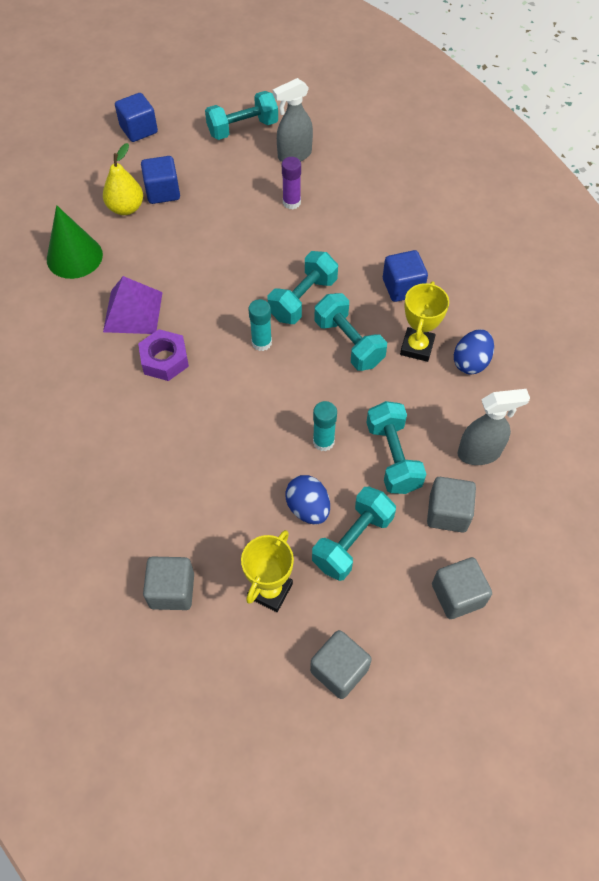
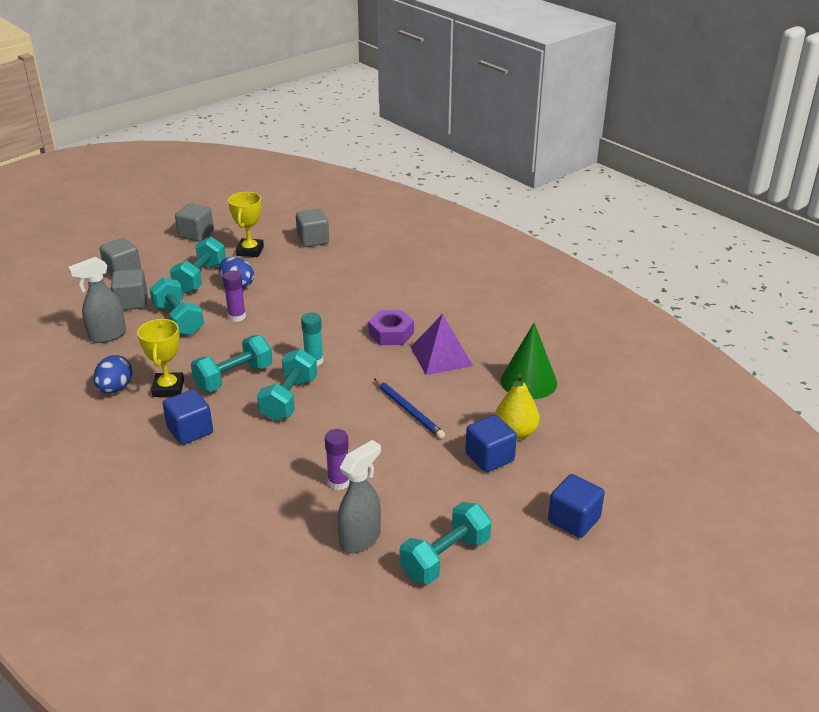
camera: 160 degrees right, 25 degrees down
(201, 255) = (409, 410): none -> blue pencil
(323, 442) = (237, 317): turquoise glue stick -> purple glue stick
(348, 343) = (234, 377): turquoise dumbbell -> turquoise dumbbell turned 75 degrees counterclockwise

